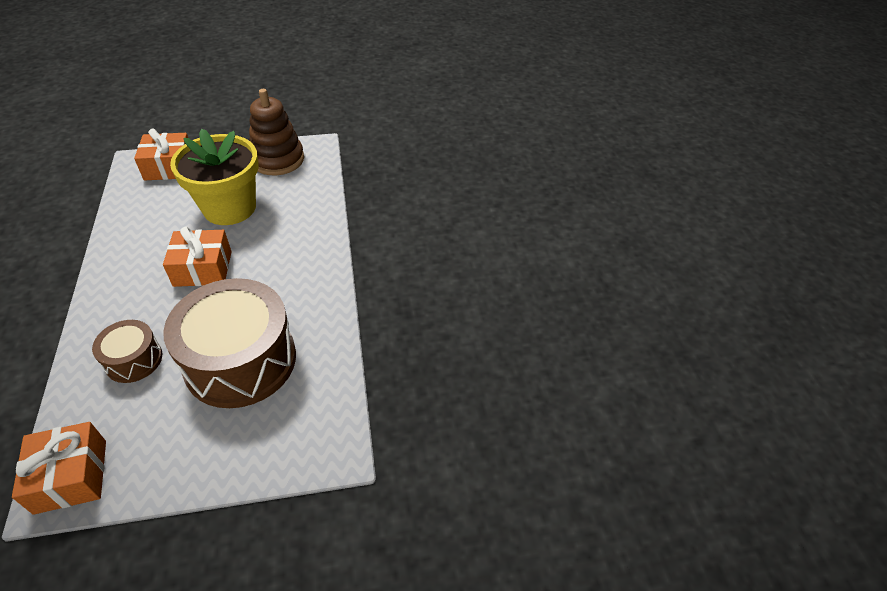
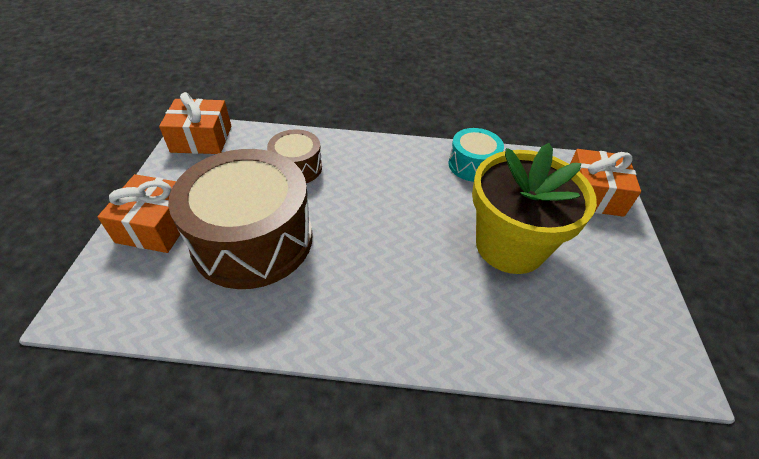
camera: 105 degrees right, 0 degrees up
(131, 233) = (472, 165): none -> turquoise drum
(203, 268) = (402, 216): orange gift -> orange gift (157, 225)
(277, 159) = (627, 310): brown stacking toy -> none

